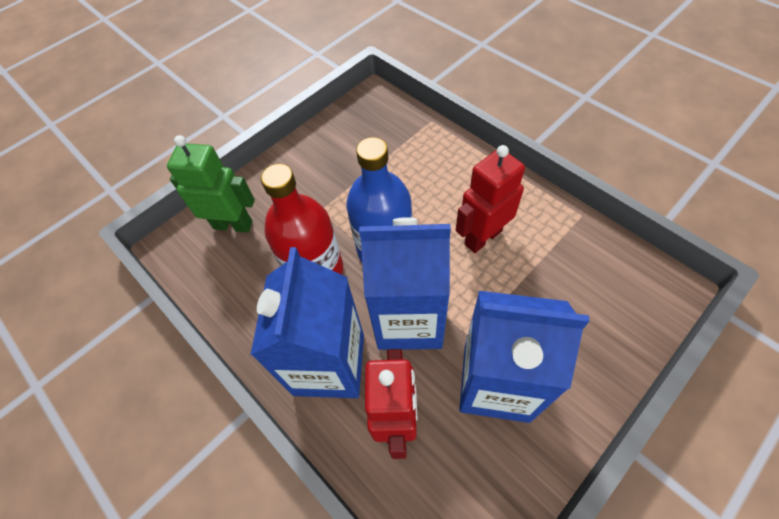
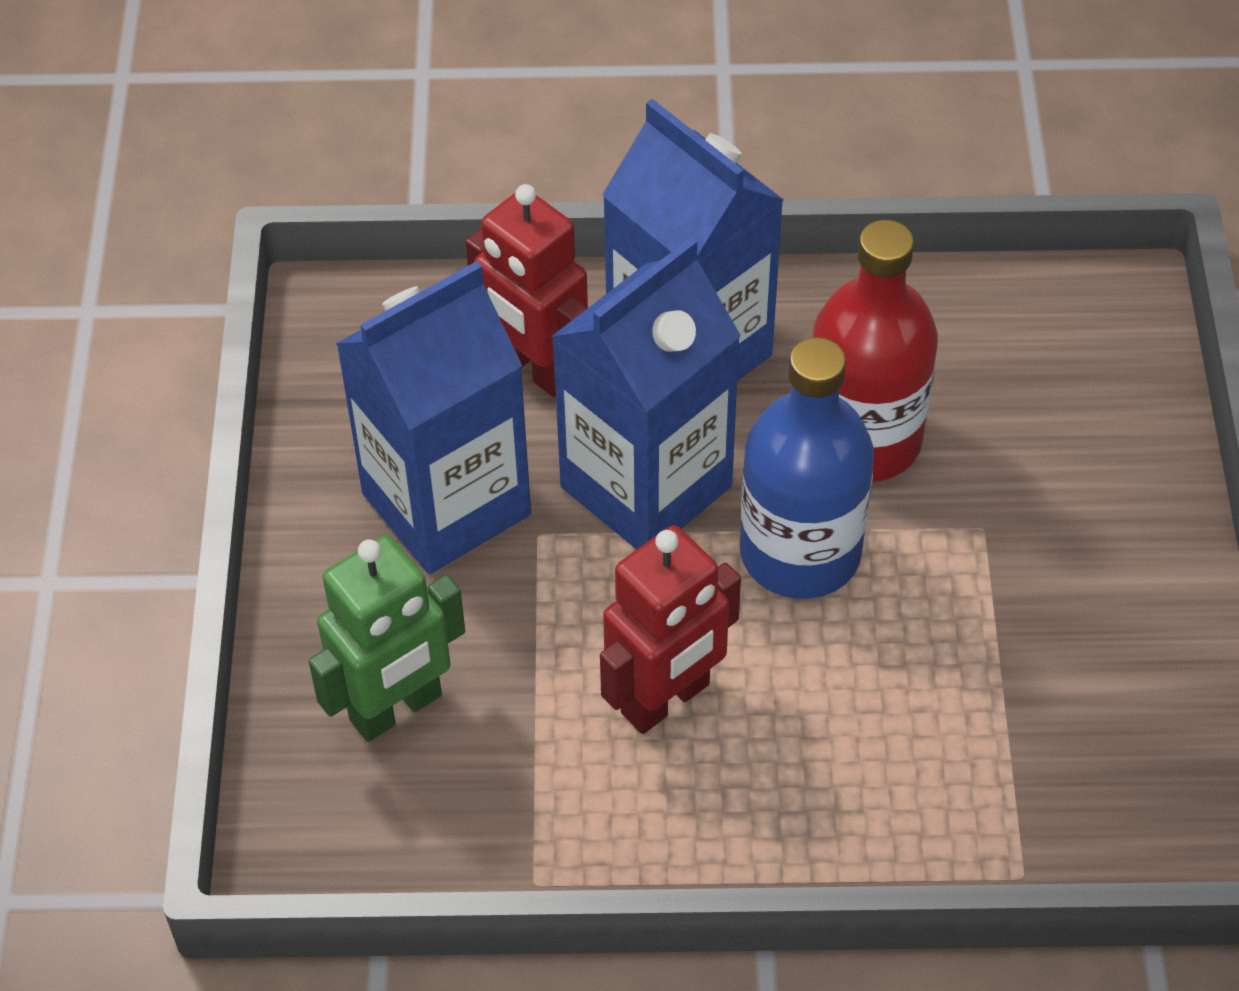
camera: 130 degrees right, 5 degrees down
(233, 224) = (1084, 396): green robot -> green robot (396, 709)
(482, 237) = (666, 700): red robot -> red robot turned 45 degrees clockwise

